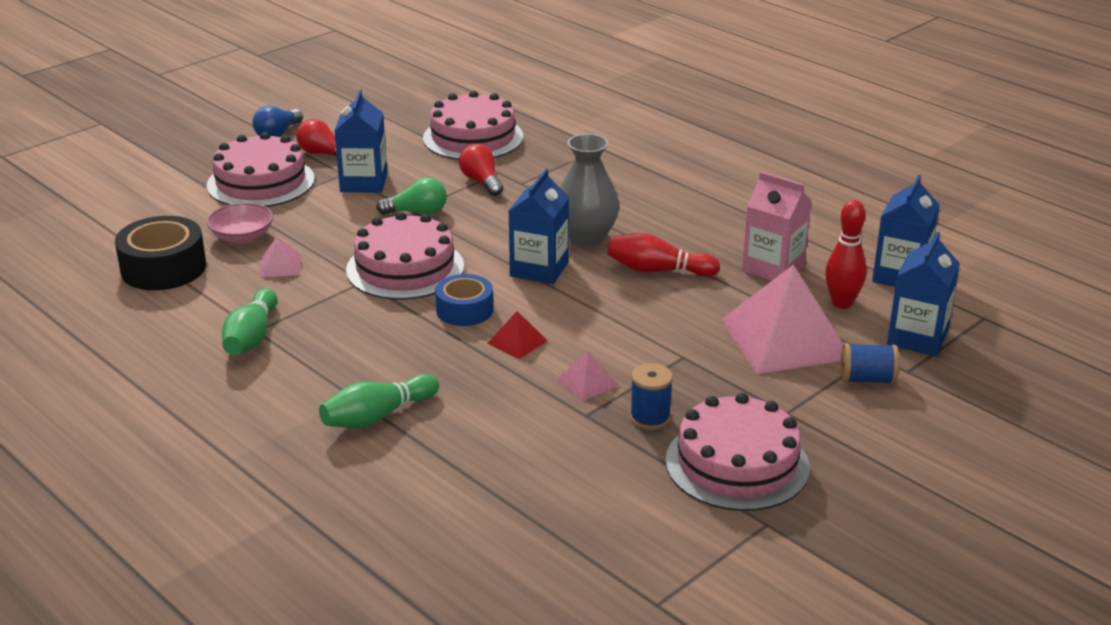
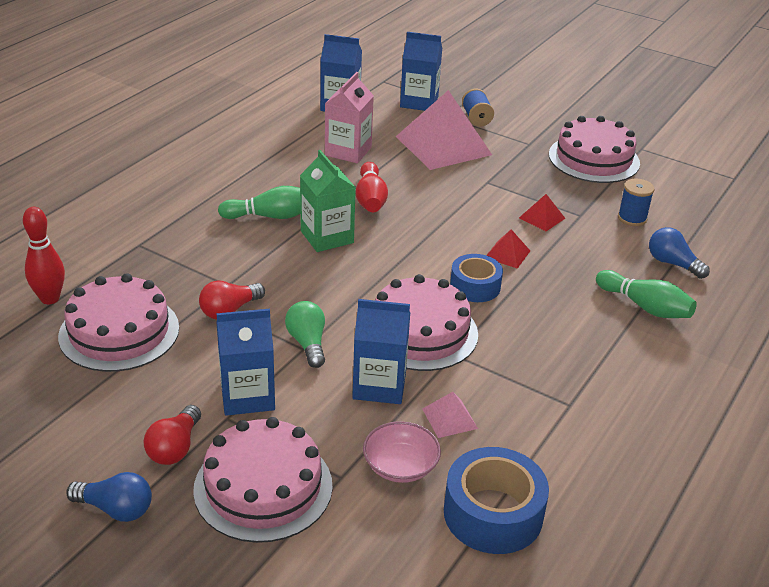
camera: 105 degrees left, 5 degrees up
(163, 268) = (493, 513): black tape -> blue tape
(252, 337) = (582, 405): green bowling pin -> green bowling pin (271, 216)
(452, 464) = (672, 263): none -> blue light bulb
(539, 269) = (391, 256): blue carton -> blue carton (379, 385)
(586, 237) = (327, 237): grey vase -> green carton
(587, 382) = (542, 218): pink pyramid -> red pyramid
(650, 418) = (567, 190): blue spool -> blue spool (632, 218)
(842, 303) = (387, 126): red bowling pin -> red bowling pin (50, 298)

